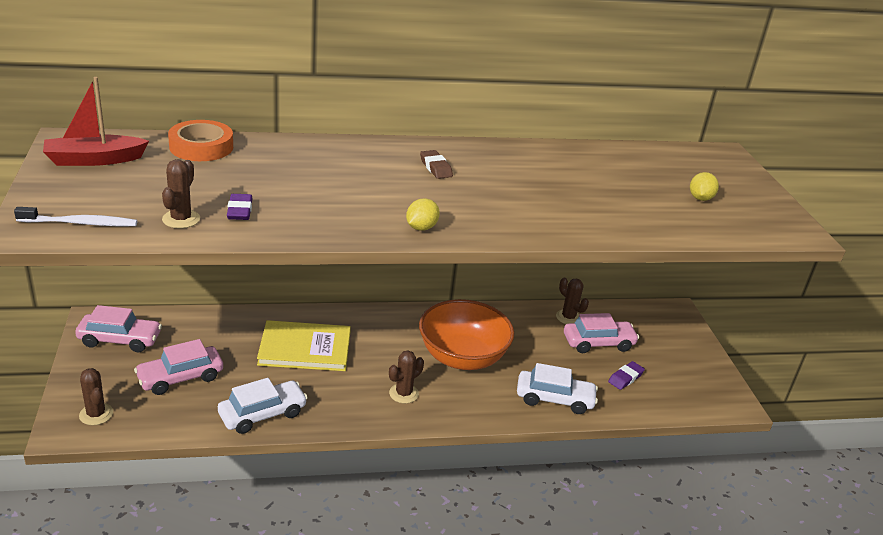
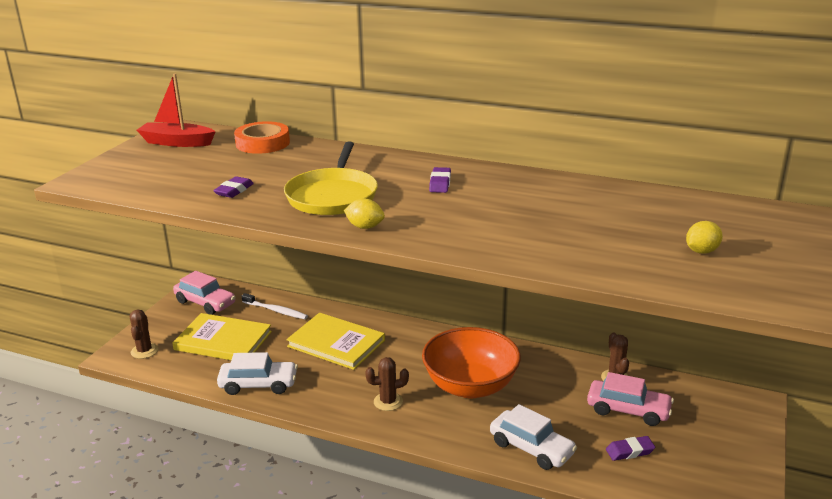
camera: 35 degrees right, 5 degrees down
(80, 223) = (116, 181): white toothbrush -> white toothbrush (276, 310)
(180, 378) = (223, 341): pink car -> yellow book
(181, 219) = (185, 189): brown cactus -> none
(351, 199) = (333, 196): none -> yellow pan
(421, 228) = (365, 227): yellow lemon -> yellow lemon turned 45 degrees clockwise
(435, 168) = (440, 183): brown eraser -> purple eraser

